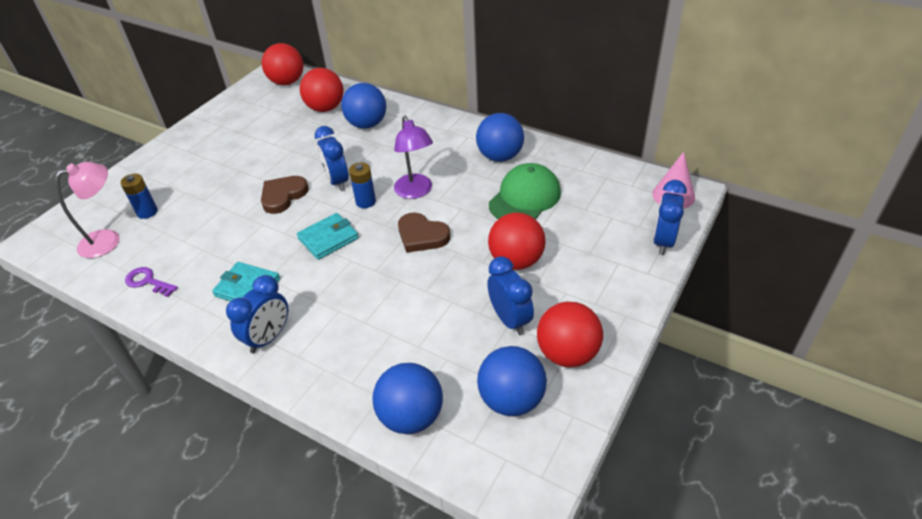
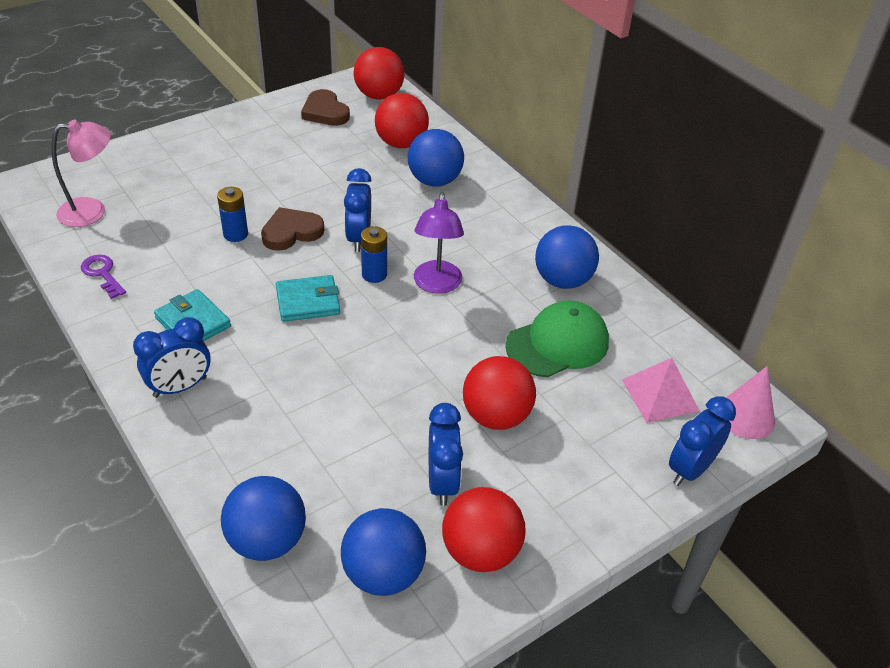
camera: 20 degrees right, 0 degrees up
(147, 212) = (146, 196): blue battery -> blue battery (235, 234)
(422, 235) = (409, 340): brown heart -> brown heart (325, 112)
(612, 204) = (660, 395): none -> pink pyramid

